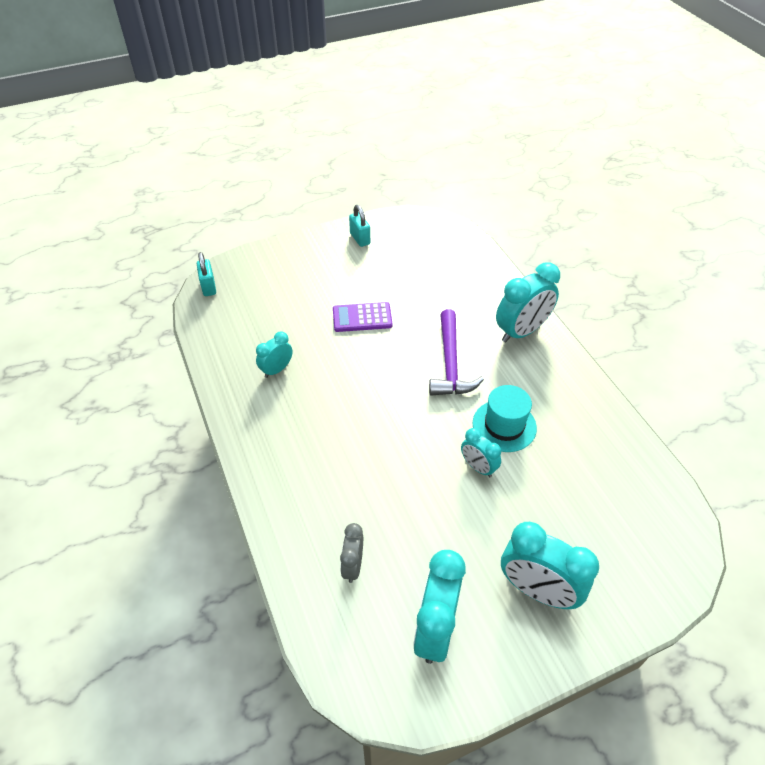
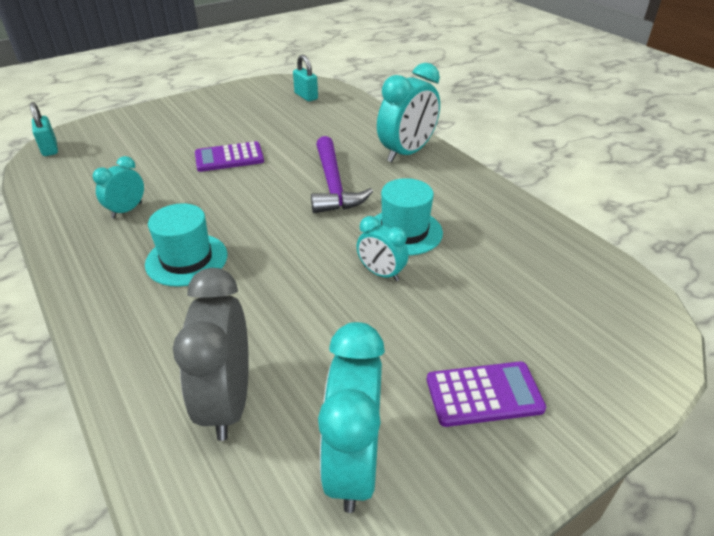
camera: 10 degrees left, 10 degrees down
(325, 430) = (186, 259): none -> turquoise hat
(353, 566) = (227, 401): grey clock -> grey clock, size x1.80
(360, 239) = (224, 100): turquoise padlock -> turquoise padlock (306, 96)
(537, 590) = (484, 394): turquoise clock -> purple calculator

